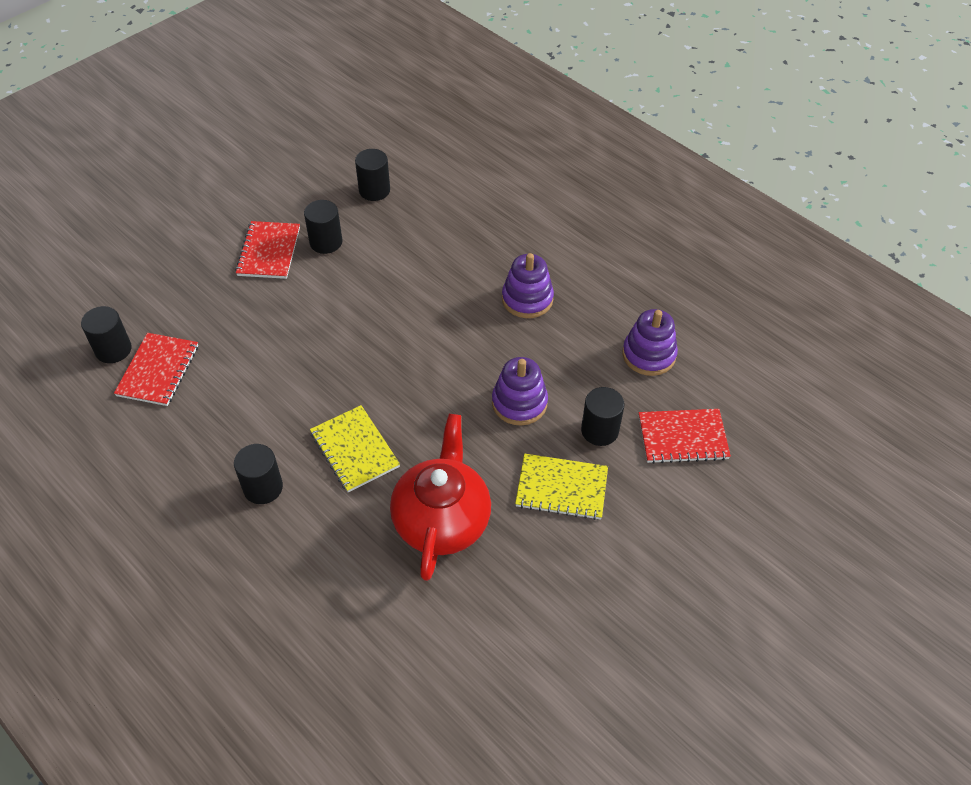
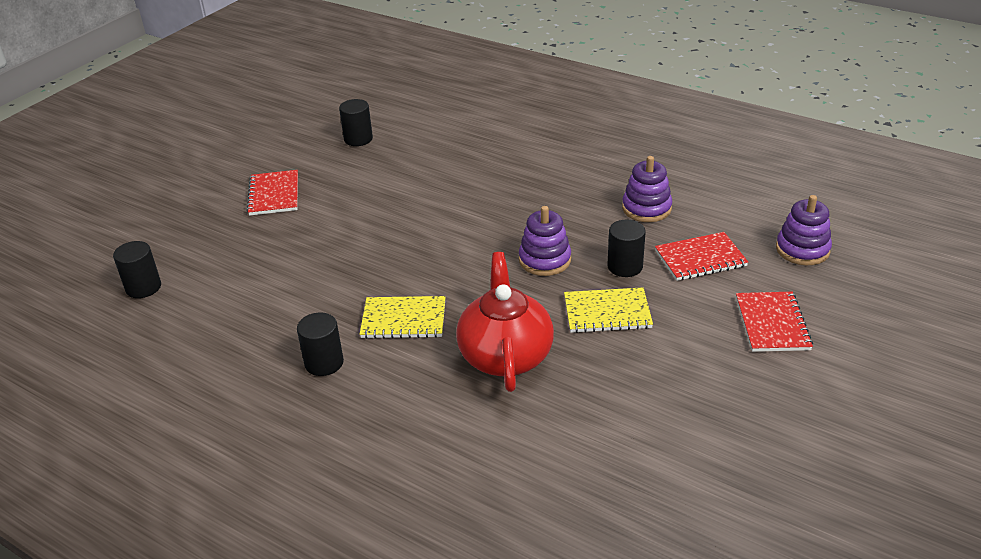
camera: 10 degrees left, 15 degrees down
(158, 371) = (192, 295): red notebook -> red notebook (772, 323)
(326, 242) = (325, 180): black cylinder -> none
(355, 450) = (403, 319): yellow notebook -> yellow notebook turned 45 degrees counterclockwise
(527, 299) = (524, 189): purple stacking toy -> purple stacking toy (802, 250)

